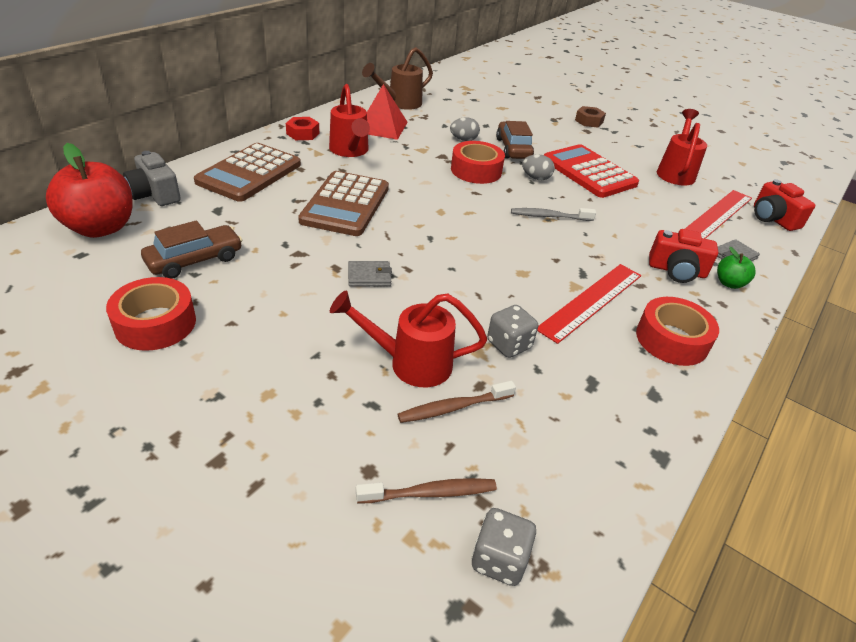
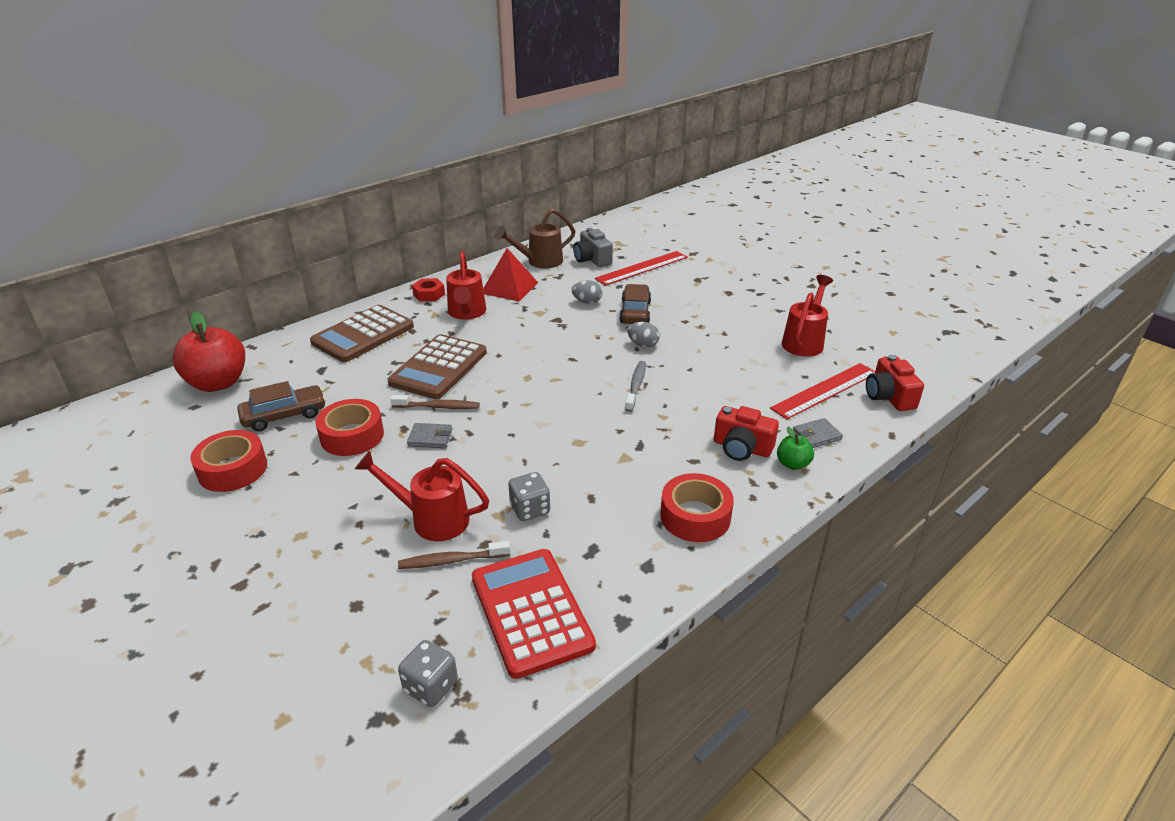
camera: 15 degrees right, 5 degrees down
(155, 194) = (273, 353): grey camera -> grey camera (592, 259)
(430, 493) = (398, 628): brown toothbrush -> brown toothbrush (438, 407)
(476, 170) = (584, 335): red tape -> red tape (352, 436)
(549, 216) = (636, 386): grey toothbrush -> grey toothbrush turned 90 degrees clockwise
(589, 121) = (736, 281): brown nut -> none
(589, 172) = (704, 339): red calculator -> red calculator (531, 611)
(591, 301) = (633, 473): red ruler -> red ruler (642, 268)

